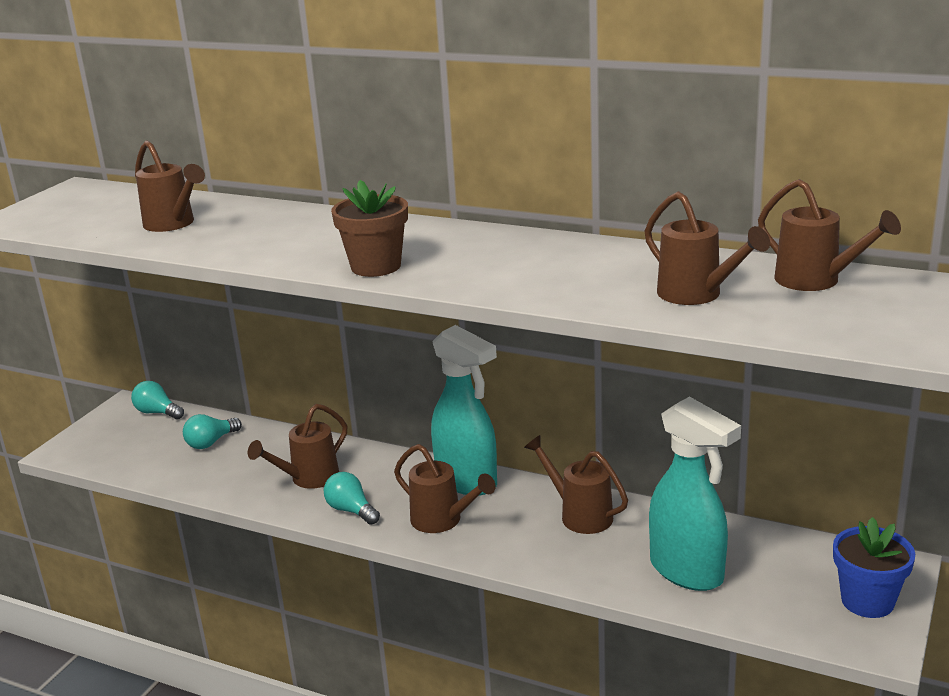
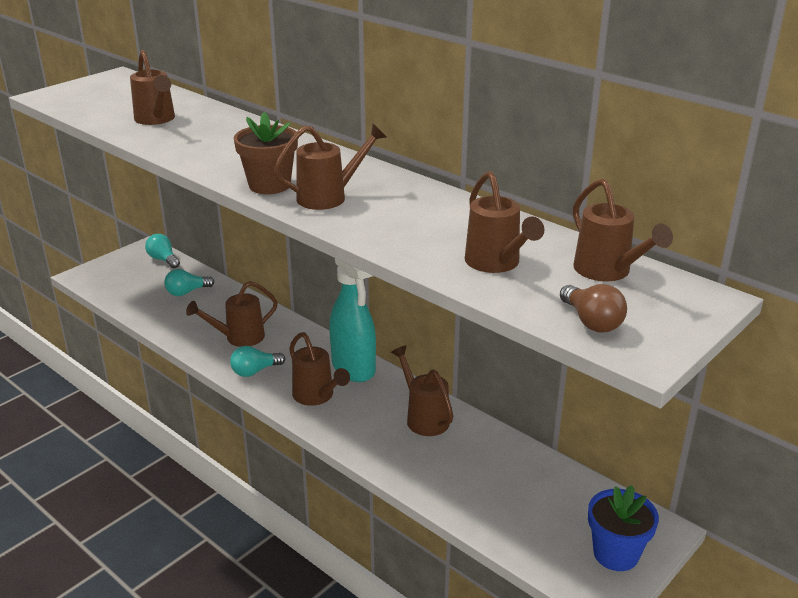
camera: 15 degrees right, 5 degrees up
(351, 510) = (255, 371): turquoise light bulb -> turquoise light bulb turned 90 degrees counterclockwise
(455, 266) = (328, 197): none -> brown watering can
(687, 572) = (481, 488): turquoise spray bottle -> none
(841, 328) = (591, 322): none -> brown light bulb

